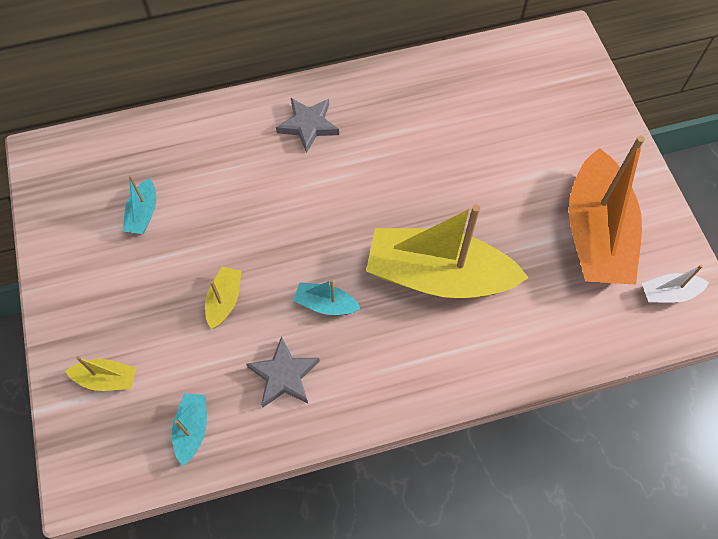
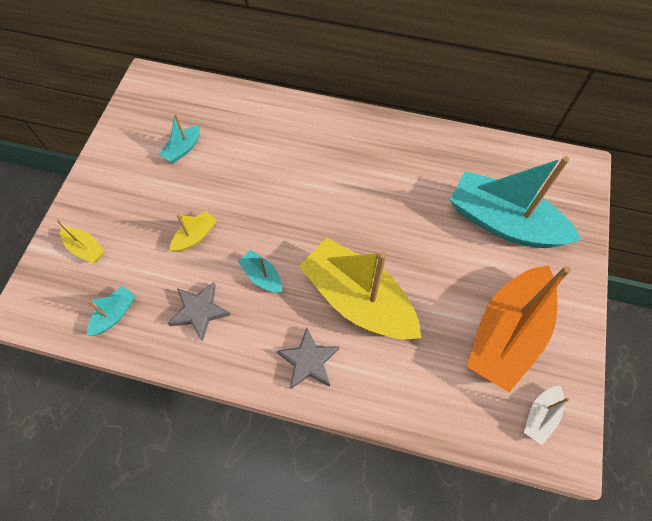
camera: 30 degrees right, 0 degrees up
(308, 125) = (334, 142): grey star -> grey star (308, 361)
(528, 128) = (503, 222): none -> turquoise boat
(668, 293) = (540, 416): white boat -> white boat turned 75 degrees counterclockwise

